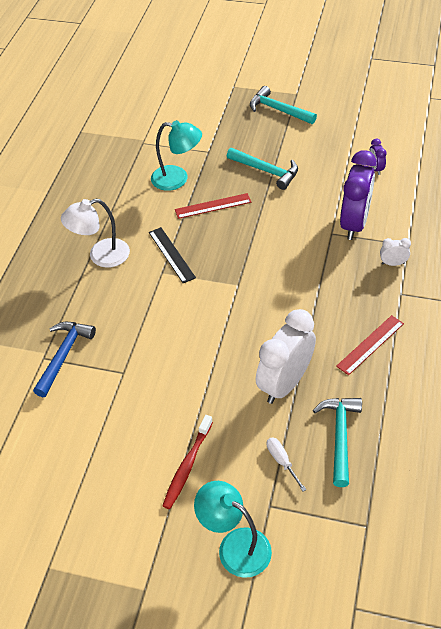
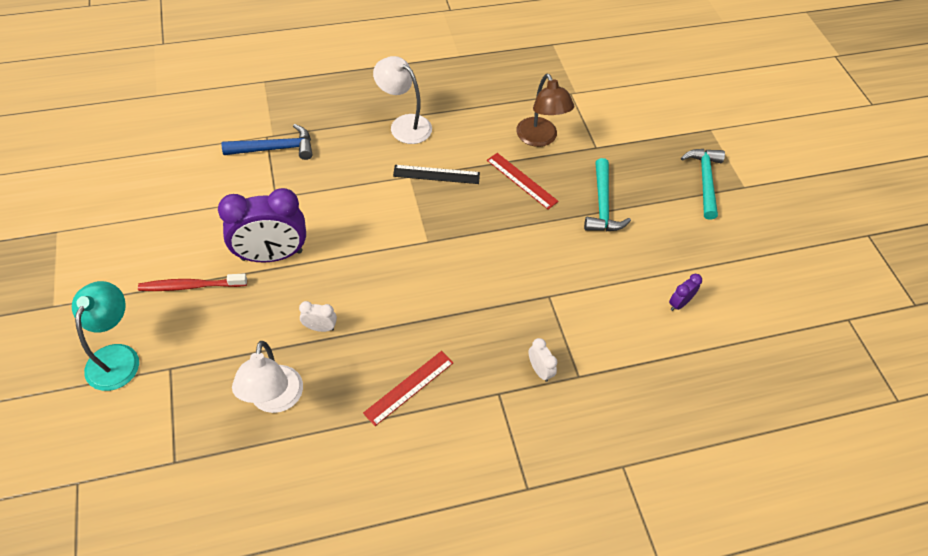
camera: 55 degrees right, 5 degrees up
(171, 254) = (436, 174): black ruler -> black ruler turned 60 degrees clockwise
(177, 179) = (540, 139): turquoise lamp -> brown lamp
(282, 461) = (224, 360): white screwdriver -> none
(284, 383) = (320, 327): white clock -> white clock, size x0.43
(340, 436) = (274, 400): turquoise hammer -> white lamp
(354, 224) = (577, 312): purple clock -> purple clock (272, 255)
(370, 344) = (409, 387): red ruler -> red ruler turned 60 degrees counterclockwise

